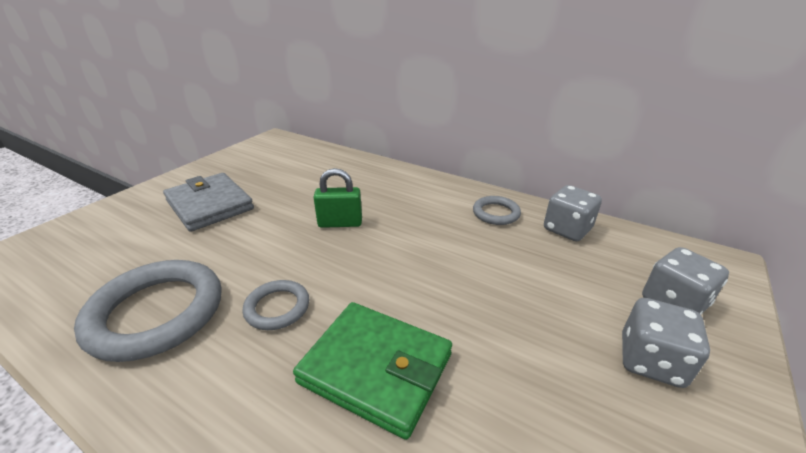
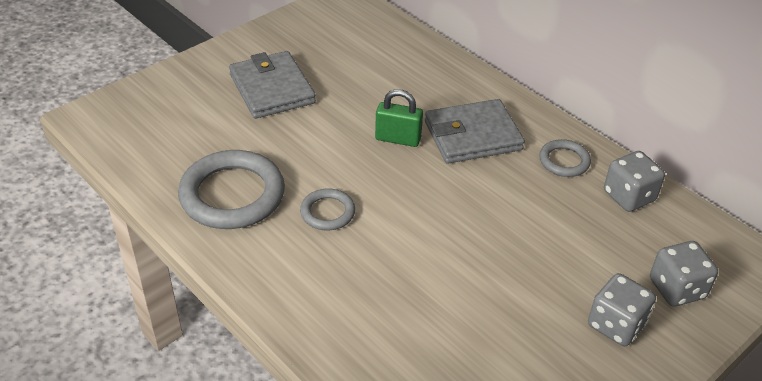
camera: 15 degrees right, 10 degrees up
(376, 368) = (396, 277): green wallet -> none
(408, 209) = (472, 136): none -> grey wallet

